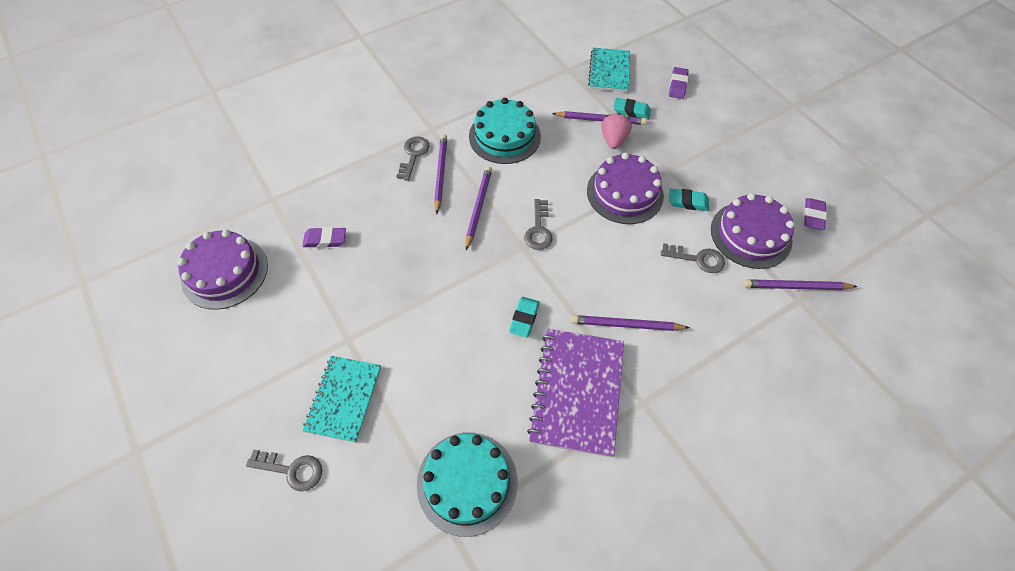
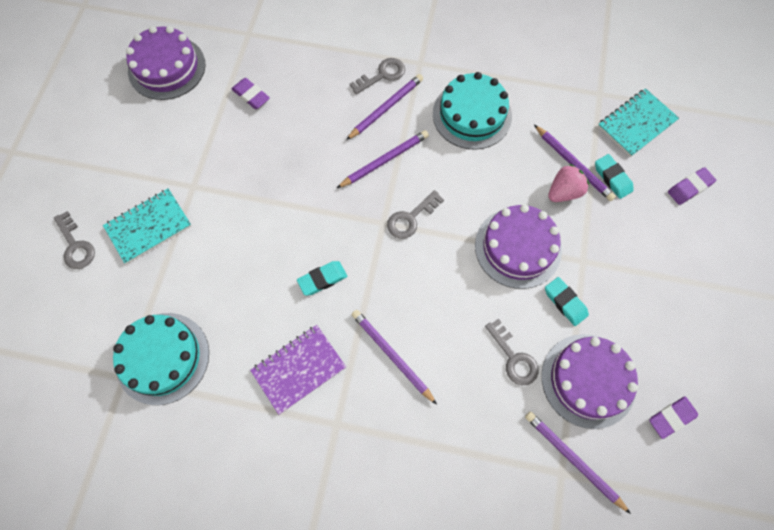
camera: 45 degrees right, 10 degrees up
(577, 392) = (298, 369): purple notebook -> purple notebook, size x0.66

